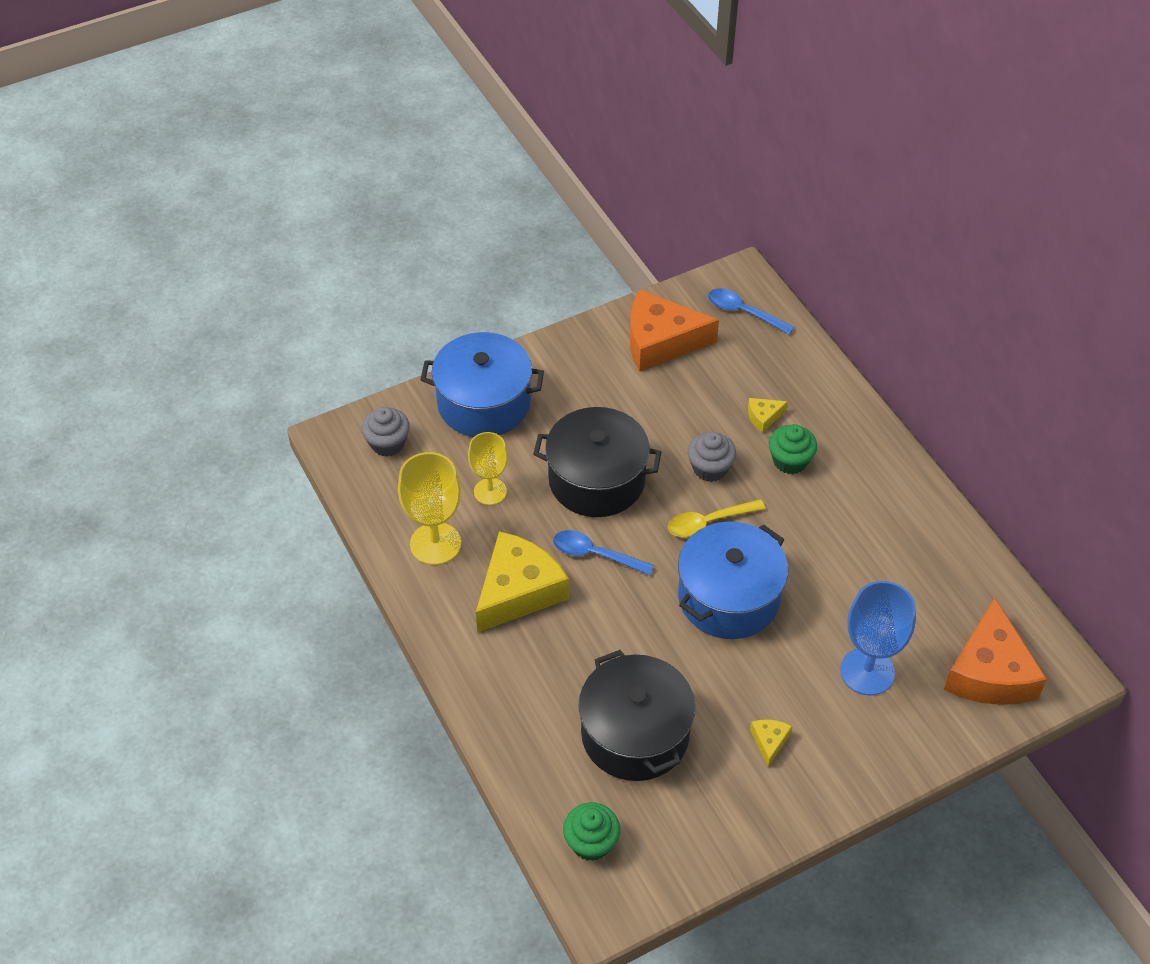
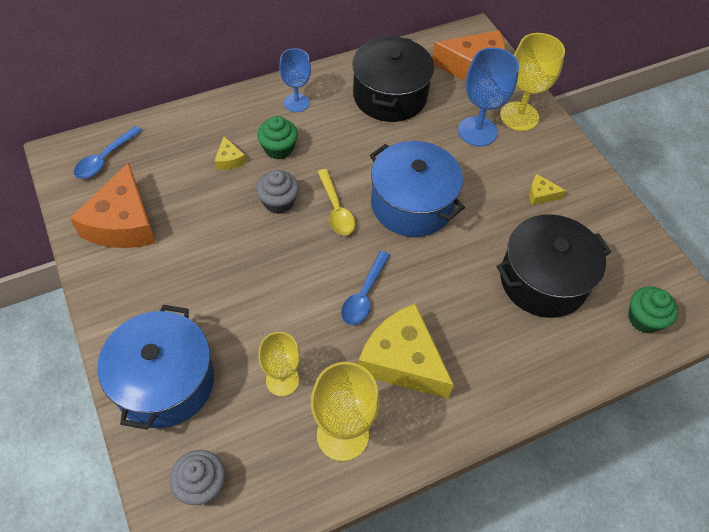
camera: 90 degrees left, 5 degrees up
(597, 480) = (280, 287): black pot -> black pot (389, 96)
(870, 471) = (296, 102): none -> blue goblet
(908, 725) = (519, 116): none -> yellow goblet

